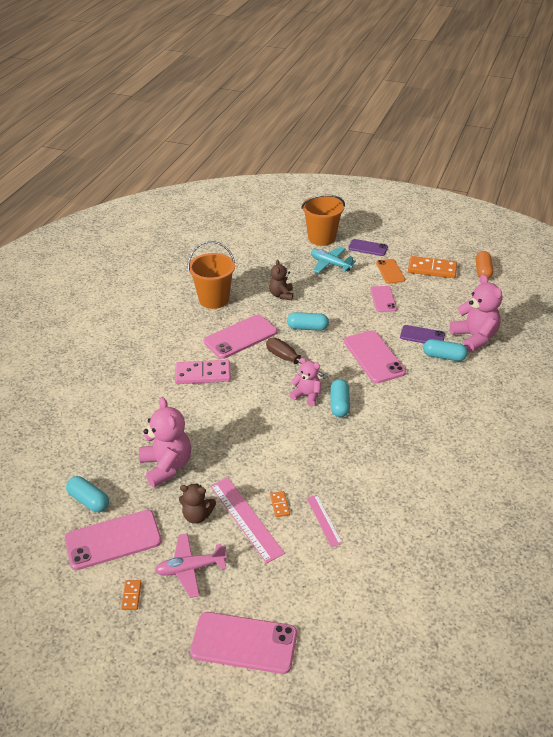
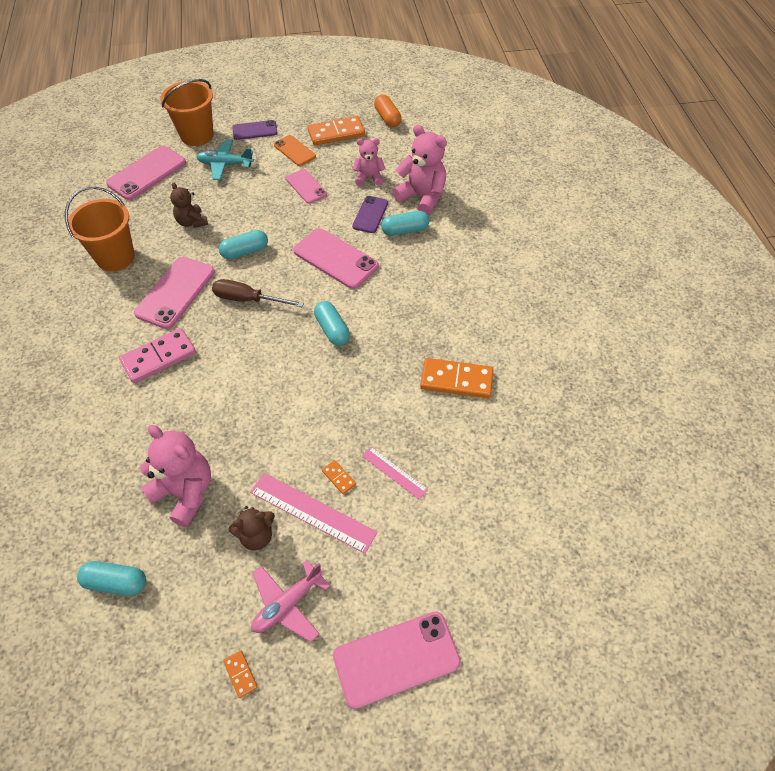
camera: 30 degrees left, 15 degrees up
(113, 540) = (176, 617): pink phone -> pink phone (147, 173)
(307, 395) = (292, 334): pink teddy bear -> pink teddy bear (369, 178)
(416, 478) = (456, 380): none -> orange domino
(422, 336) = (370, 215): purple phone -> purple phone turned 60 degrees counterclockwise

